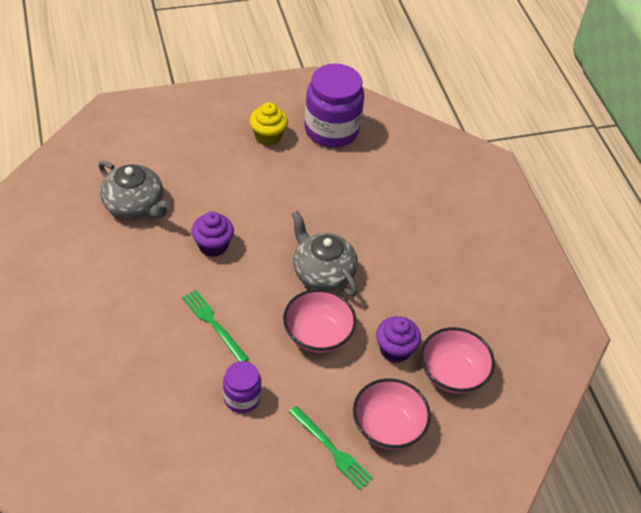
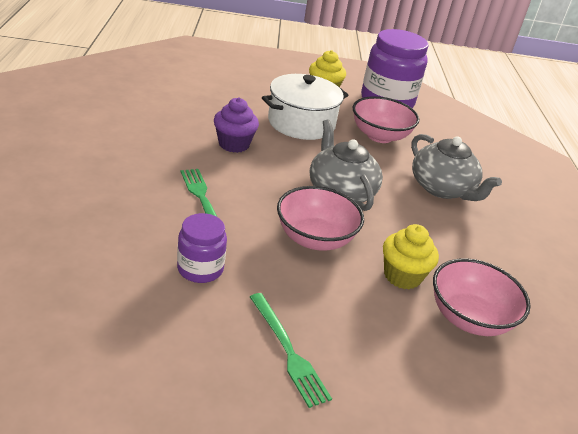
camera: 15 degrees right, 15 degrees down
(134, 205) = (173, 100): grey teapot -> grey teapot (442, 188)
(262, 193) = (301, 123): none -> white pot
(388, 427) = (370, 348): pink bowl -> pink bowl (379, 136)
(395, 350) = (402, 276): purple cupcake -> yellow cupcake

